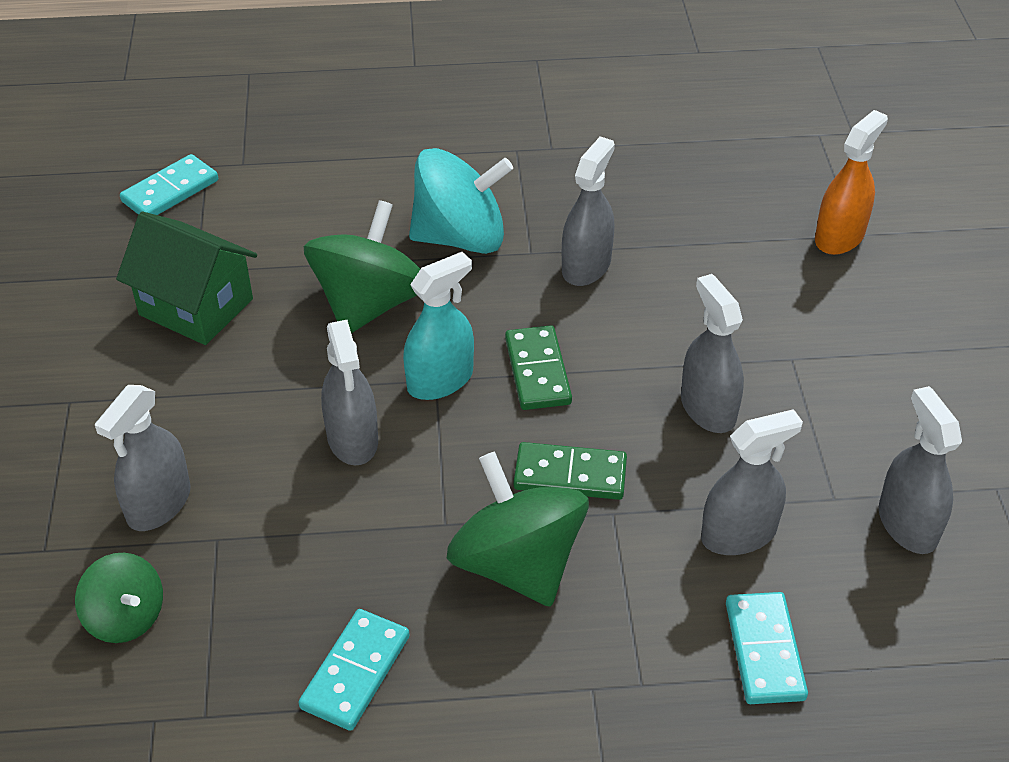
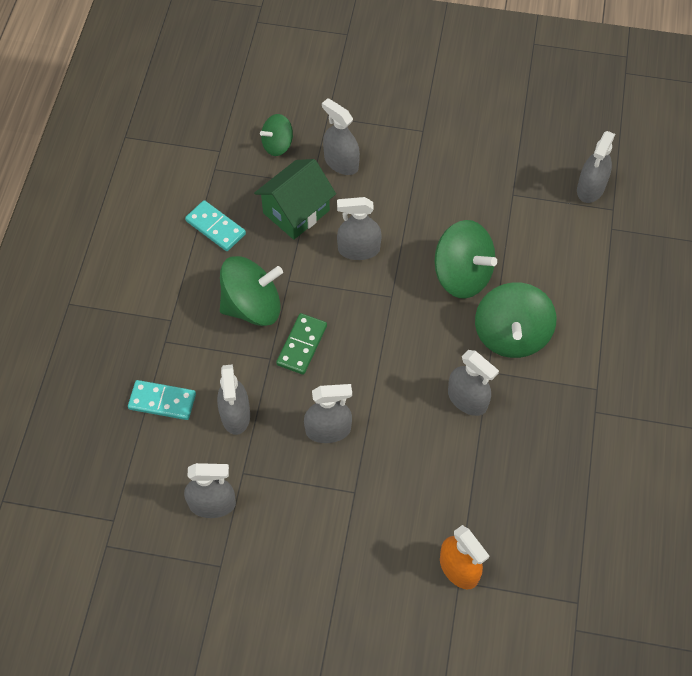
camera: 105 degrees right, 15 degrees up
(170, 191) = (590, 188): turquoise domino -> grey spray bottle
(196, 307) = (481, 191): green house -> green house (296, 212)
(440, 380) = (390, 298): turquoise spray bottle -> none
(460, 237) = (511, 335): turquoise spinning top -> green spinning top
(537, 371) = (383, 349): green domino -> none

